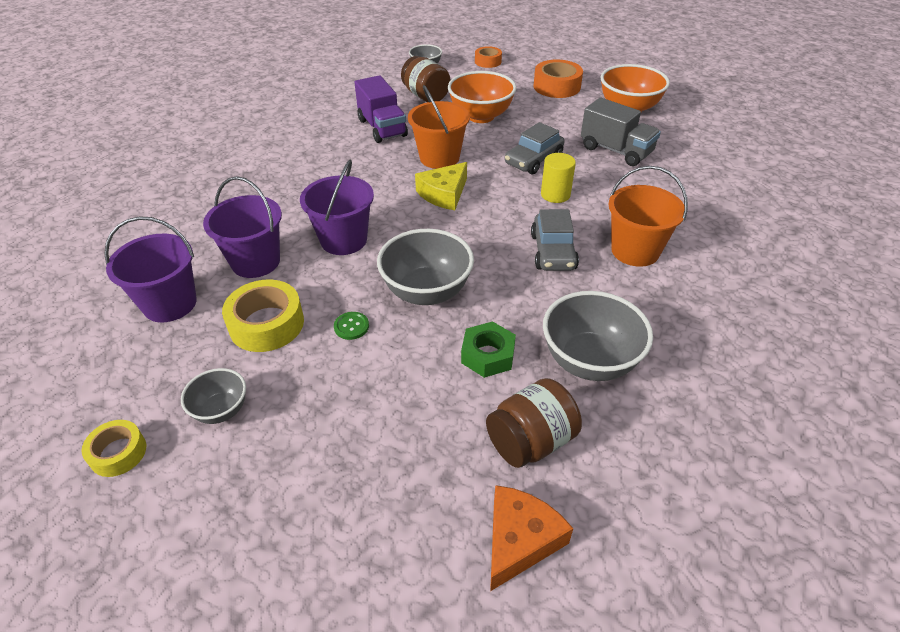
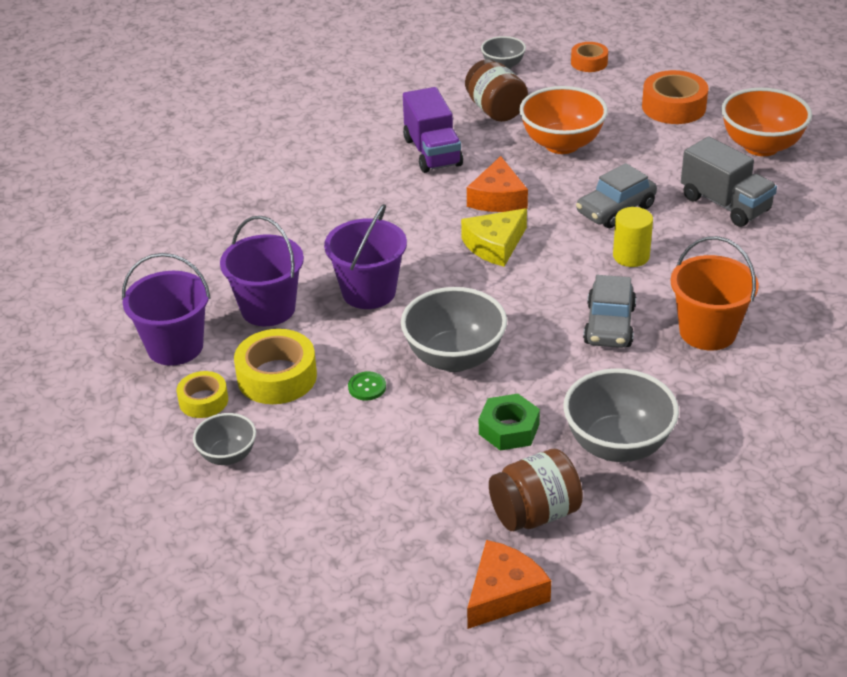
camera: 10 degrees right, 5 degrees down
(118, 453) = (129, 484): yellow tape -> yellow tape (203, 401)
(439, 158) = (498, 198): orange bucket -> orange cheese

